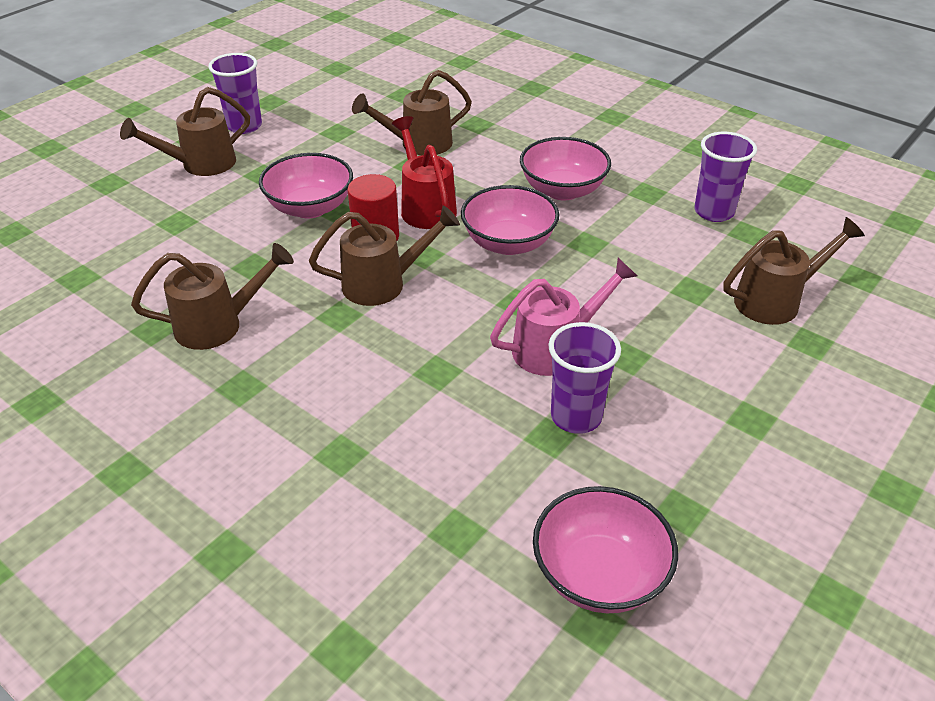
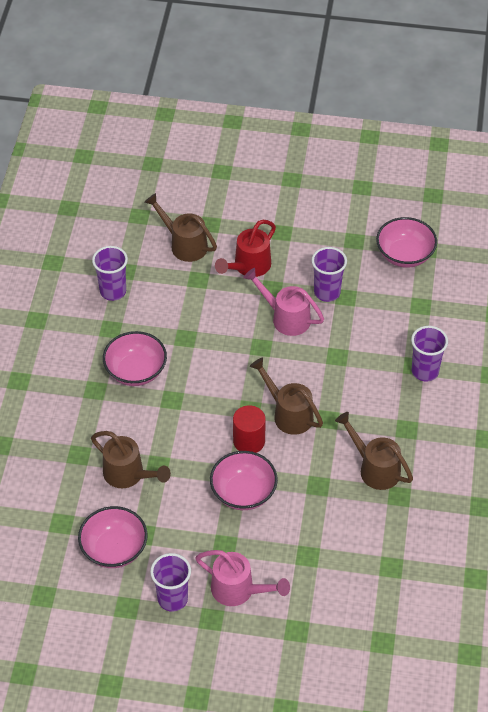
camera: 120 degrees left, 10 degrees up
(201, 164) = (238, 590): brown watering can -> pink watering can
(317, 462) = (425, 371): none -> purple cup
(425, 207) = (201, 432): red watering can -> red watering can (248, 266)
(508, 243) = (210, 374): pink bowl -> pink bowl (114, 549)

